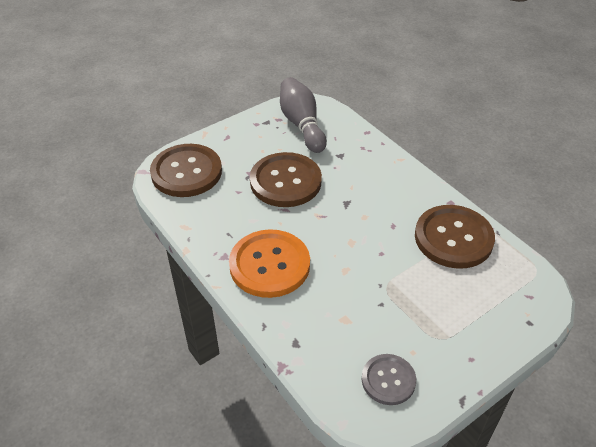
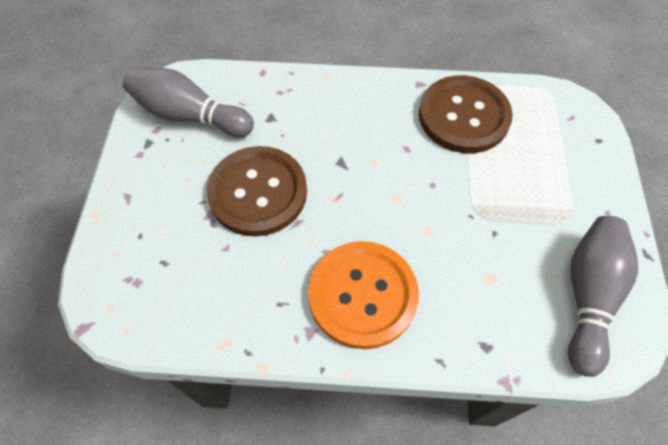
camera: 50 degrees left, 15 degrees up
(186, 172) = (138, 280): brown button -> none
(388, 380) = (588, 296): grey button -> grey bowling pin

